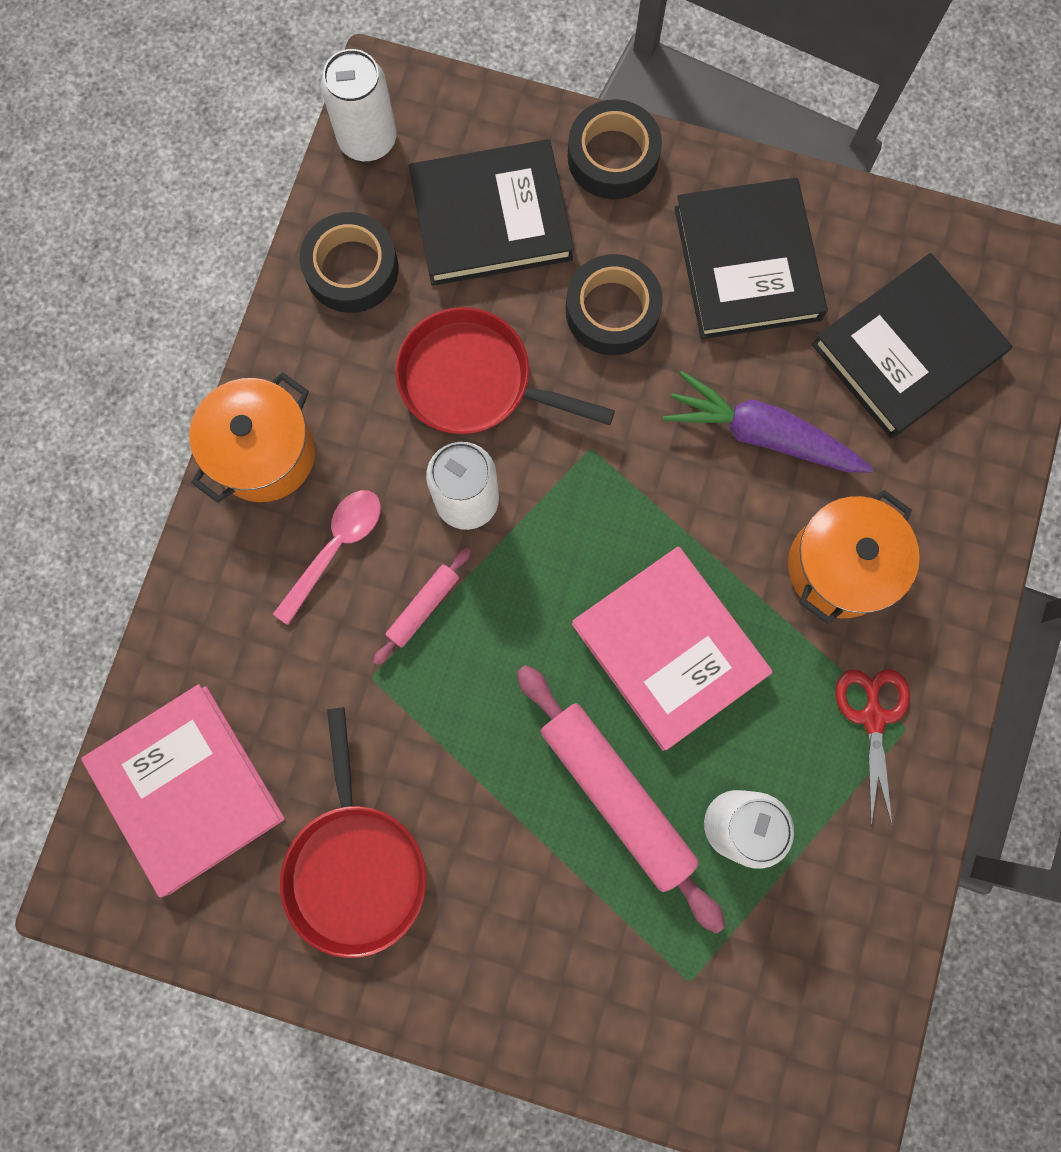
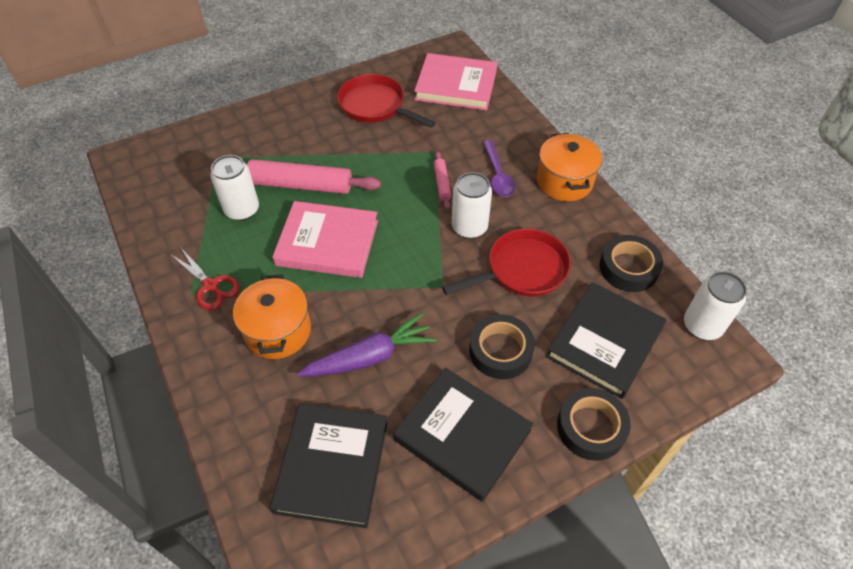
camera: 135 degrees right, 25 degrees down
(335, 548) = (498, 175): pink spoon -> purple spoon

